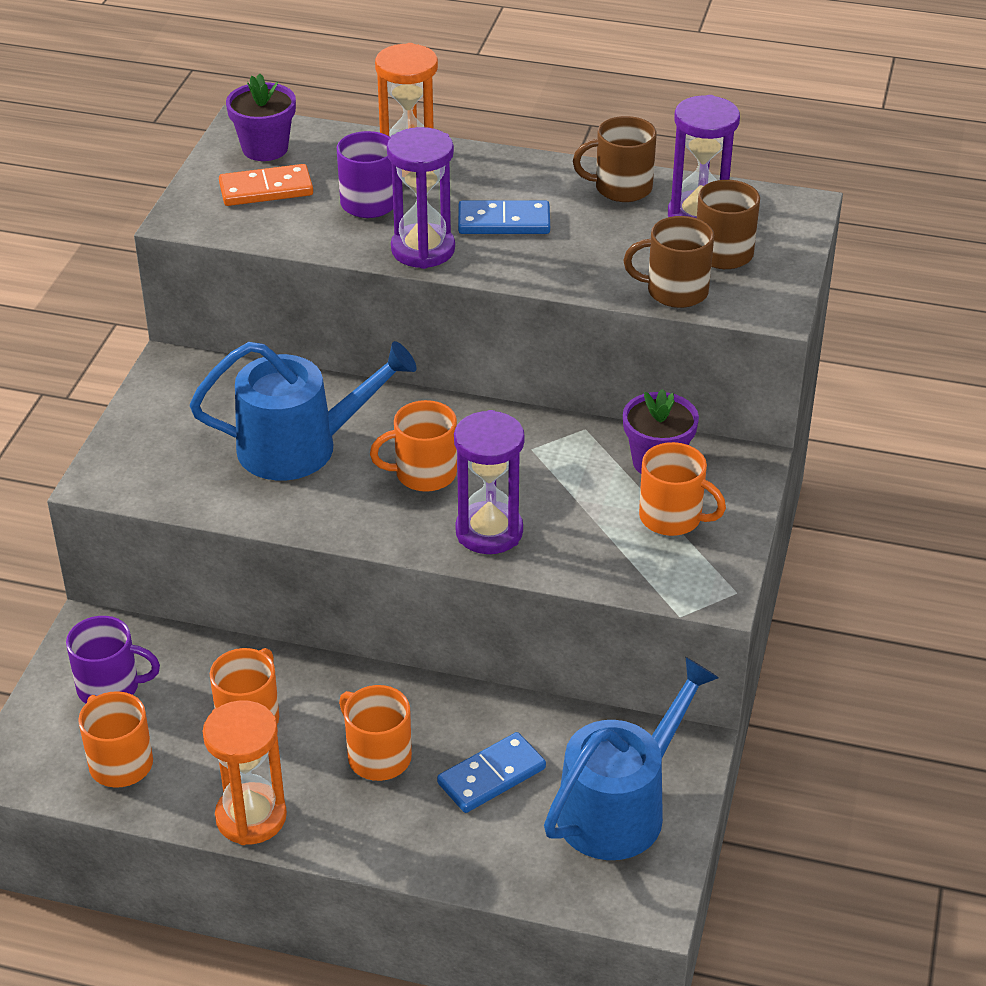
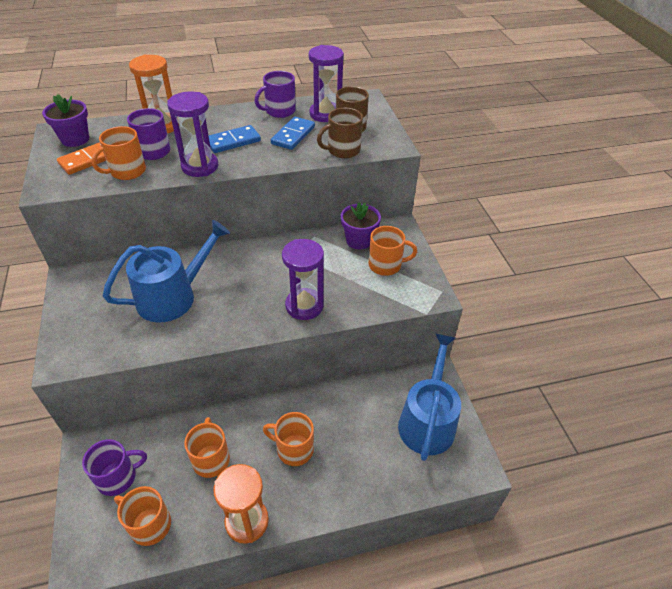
camera: 30 degrees left, 5 degrees up
(423, 474) = (250, 287): orange mug -> orange mug (127, 171)
(491, 776) = (357, 433): blue domino -> blue domino (293, 135)
(621, 188) = (279, 111): brown mug -> purple mug

